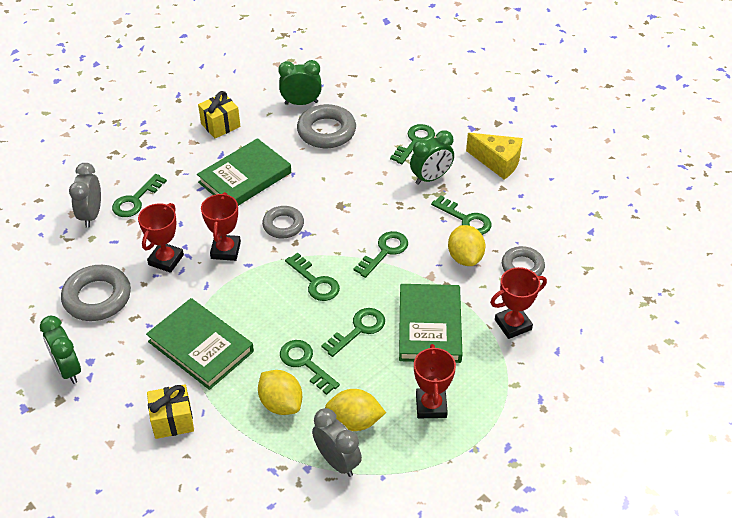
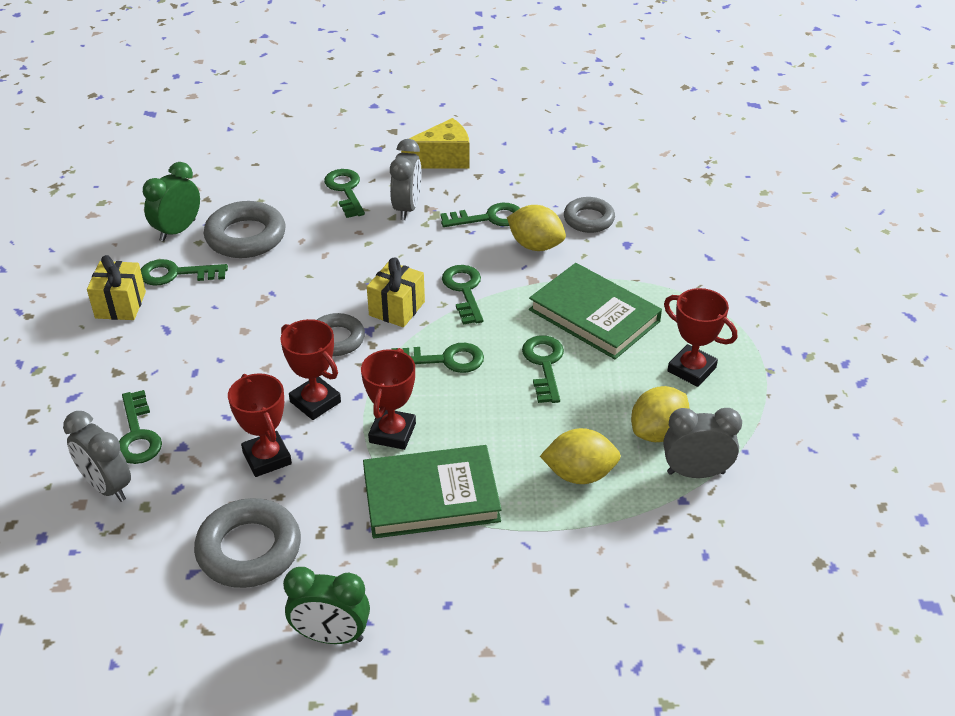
camera: 50 degrees left, 5 degrees down
(172, 421) = (512, 577): yellow gift -> yellow gift (397, 308)
(245, 177) = (227, 329): green book -> none
(305, 363) = (545, 427): green key -> green key (176, 274)
(431, 178) = (407, 208): green clock -> grey clock
(513, 325) = (650, 264): red trophy -> red trophy (392, 433)

